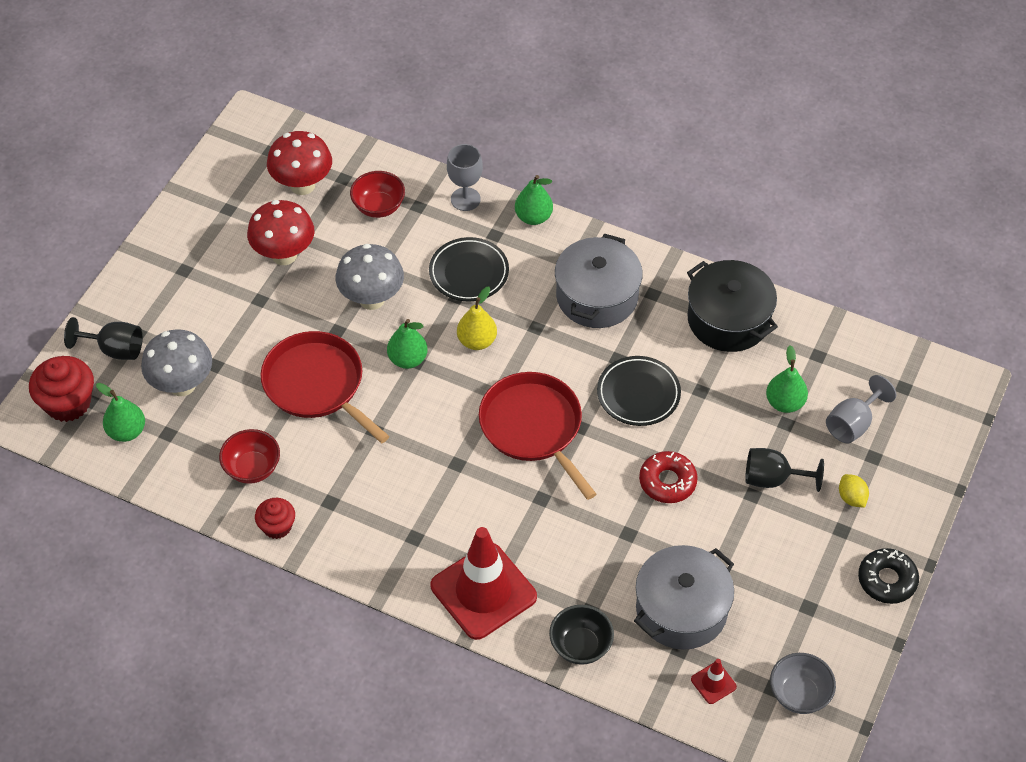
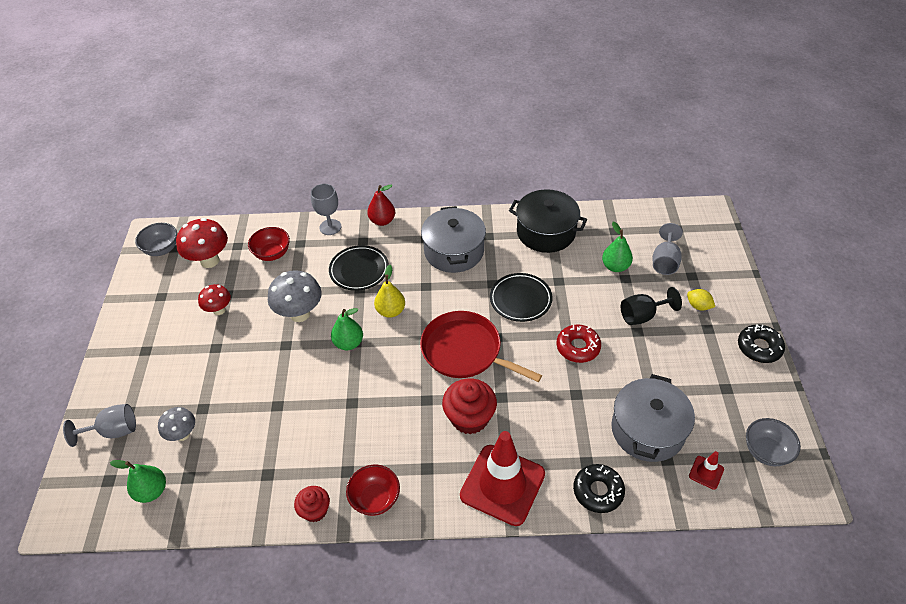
camera: 25 degrees left, 5 degrees down
(68, 403) = (90, 490): red cupcake -> red cupcake (469, 418)
(114, 349) = (113, 431): black goblet -> grey goblet
(182, 385) = (183, 434): grey mushroom -> grey mushroom, size x0.61
(252, 468) = (271, 473): red bowl -> red bowl (375, 499)
(255, 146) = (162, 249): none -> grey bowl
(284, 255) = (219, 310): red mushroom -> red mushroom, size x0.61
(317, 385) = (290, 389): red pan -> none
(533, 217) = (382, 221): green pear -> red pear
(580, 646) = (598, 491): black bowl -> black donut

